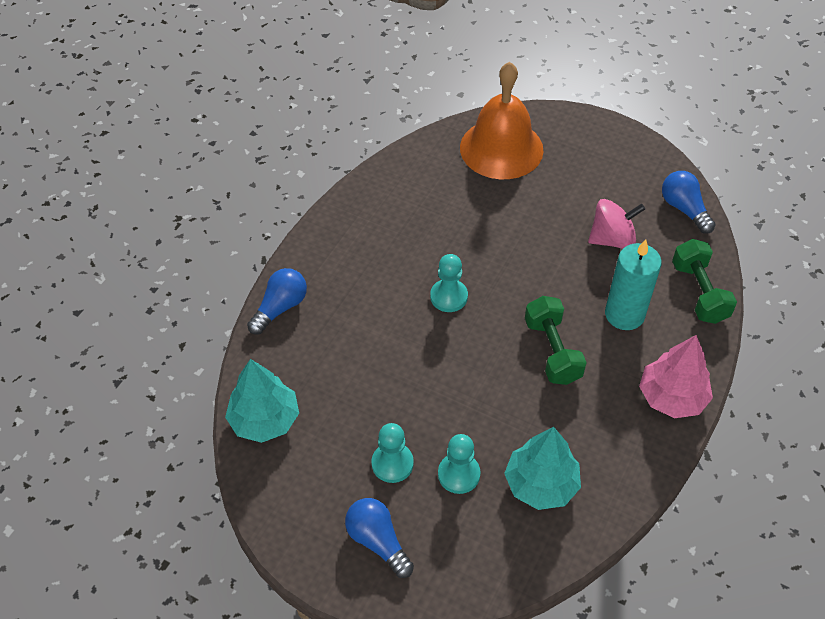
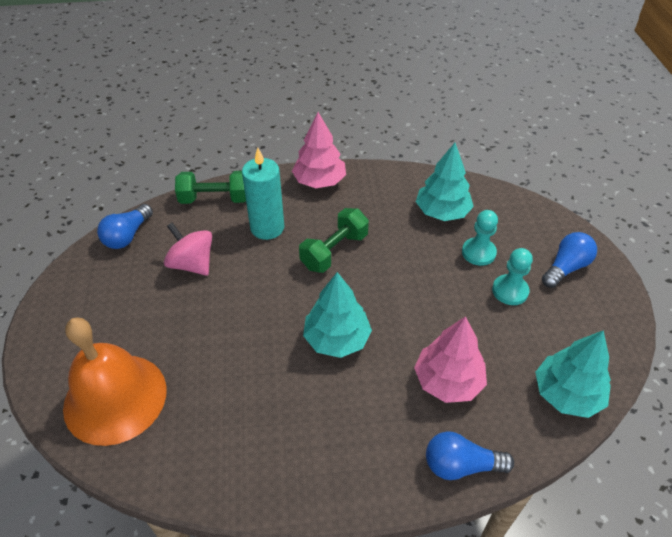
camera: 125 degrees left, 5 degrees down
(347, 346) = (448, 381): none -> pink tree
(378, 541) = (566, 268): blue light bulb -> blue light bulb turned 150 degrees counterclockwise
(449, 297) = (336, 339): turquoise pawn -> turquoise tree
(699, 292) = (215, 199): green dumbbell -> green dumbbell turned 45 degrees clockwise

